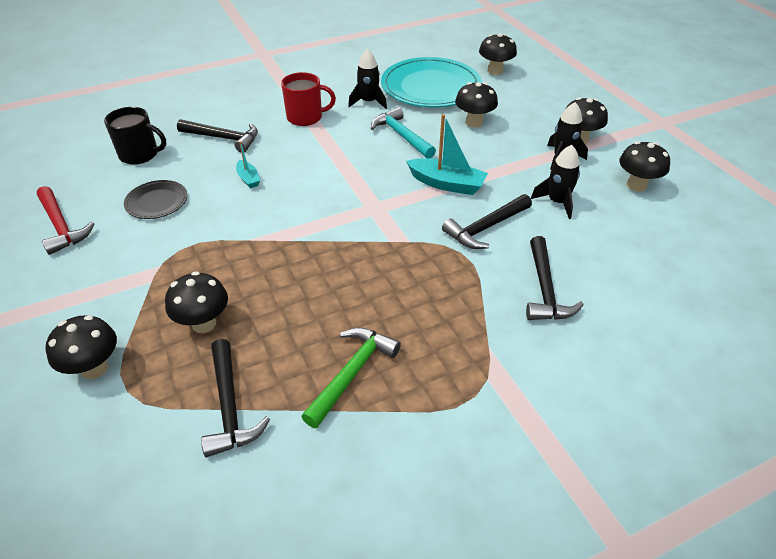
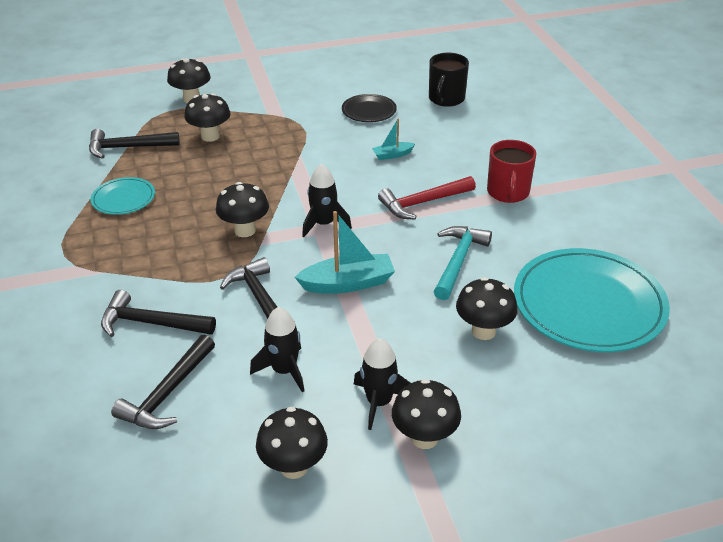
camera: 100 degrees right, 5 degrees down
(61, 226) = (348, 74): red hammer -> red hammer (422, 203)
(224, 138) = (468, 141): black hammer -> black hammer (167, 394)
(352, 373) = (123, 198): green hammer -> turquoise plate
(368, 102) = (544, 242): black rocket -> black rocket (324, 224)
(401, 135) = (458, 261): turquoise hammer -> turquoise hammer turned 45 degrees counterclockwise
(447, 184) = (348, 283): turquoise boat -> turquoise boat turned 135 degrees counterclockwise
(495, 71) = (648, 387): black mushroom -> black mushroom (245, 230)

